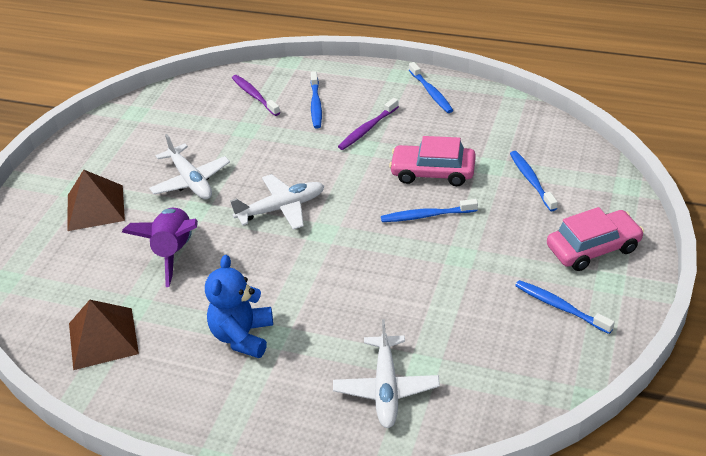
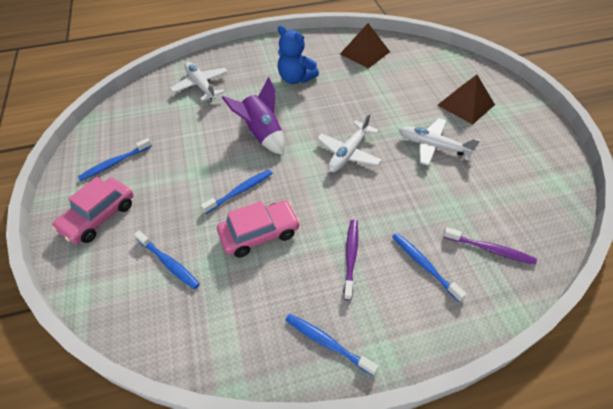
camera: 145 degrees right, 10 degrees up
(174, 252) = (382, 100): purple rocket -> purple rocket (262, 134)
(242, 336) = (296, 78): blue teddy bear -> blue teddy bear turned 150 degrees clockwise
(560, 307) = (115, 163): blue toothbrush -> blue toothbrush turned 135 degrees clockwise

